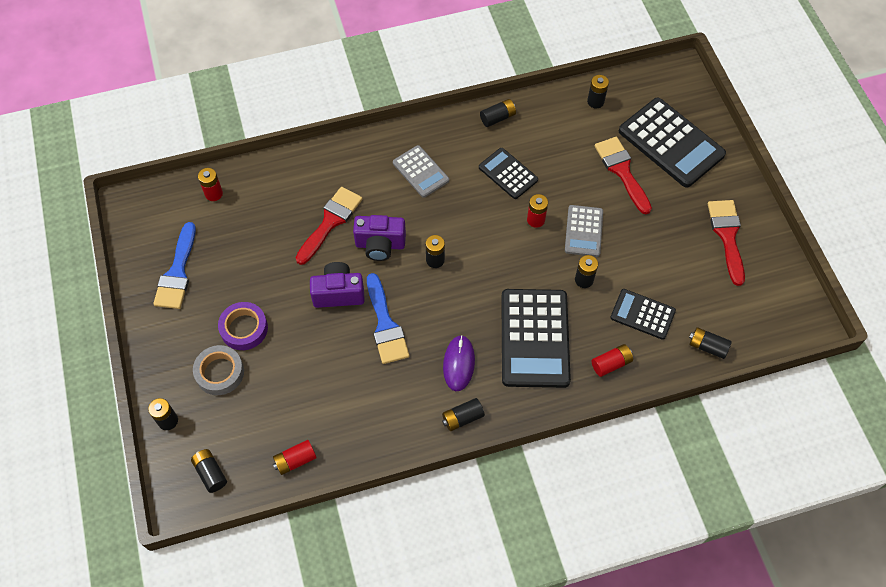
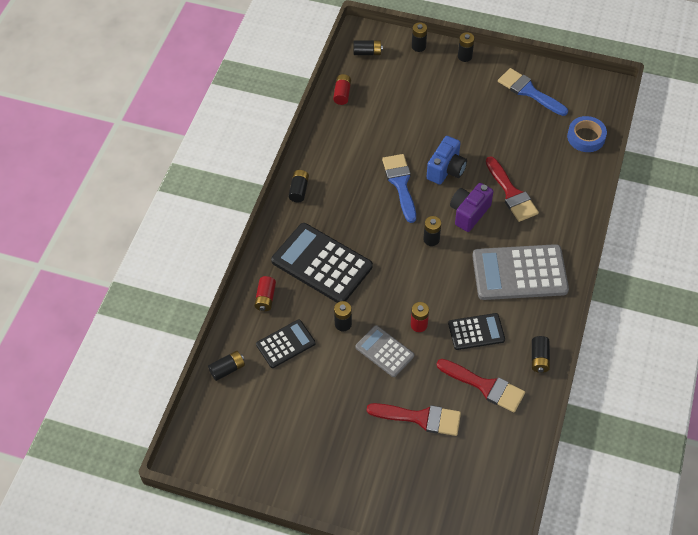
camera: 125 degrees right, 5 degrees down
(214, 194) = (586, 137): red battery -> blue tape
(220, 372) = (433, 83): grey tape -> none
(244, 328) = (457, 108): purple tape -> none
(338, 293) = (446, 170): purple camera -> blue camera
(385, 325) = (400, 183): blue brush -> blue brush turned 60 degrees clockwise
(420, 171) = (519, 273): grey calculator -> grey calculator, size x1.79
(459, 364) = (338, 209): purple mouse -> none
(595, 102) = (507, 447): black battery -> black battery (465, 56)
(671, 143) = (422, 478): black calculator -> none
(727, 236) = (303, 454): red brush -> red brush (485, 386)

